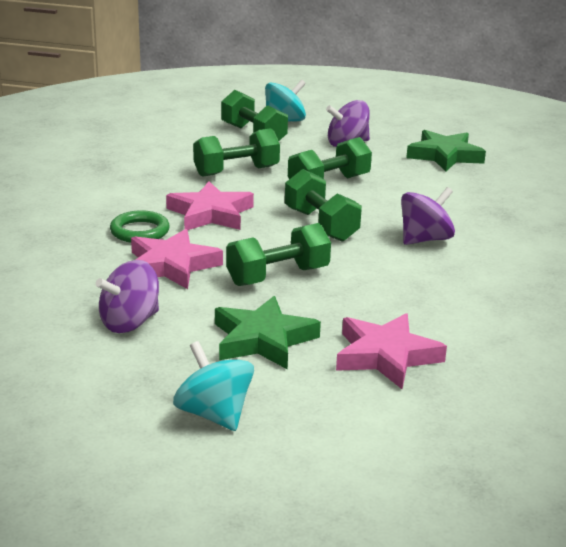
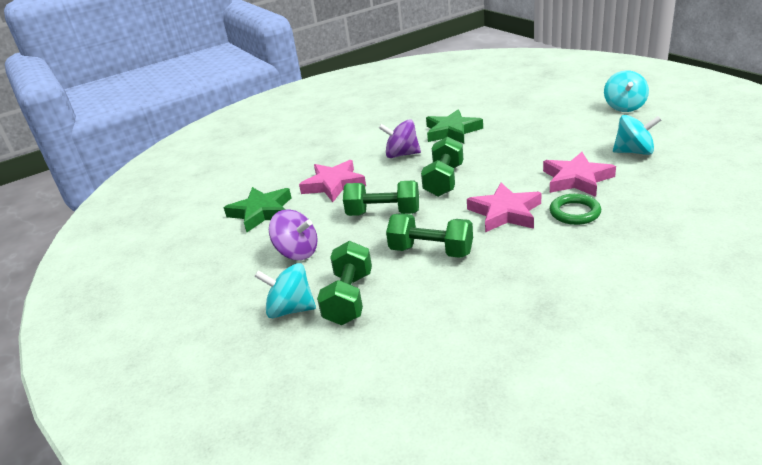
camera: 130 degrees left, 5 degrees up
(130, 322) = (634, 152): purple spinning top -> turquoise spinning top
(263, 340) = (568, 128): green star -> green star (452, 131)
(278, 276) = (518, 156): green dumbbell -> none
(386, 356) = (518, 110): pink star -> pink star (333, 185)

